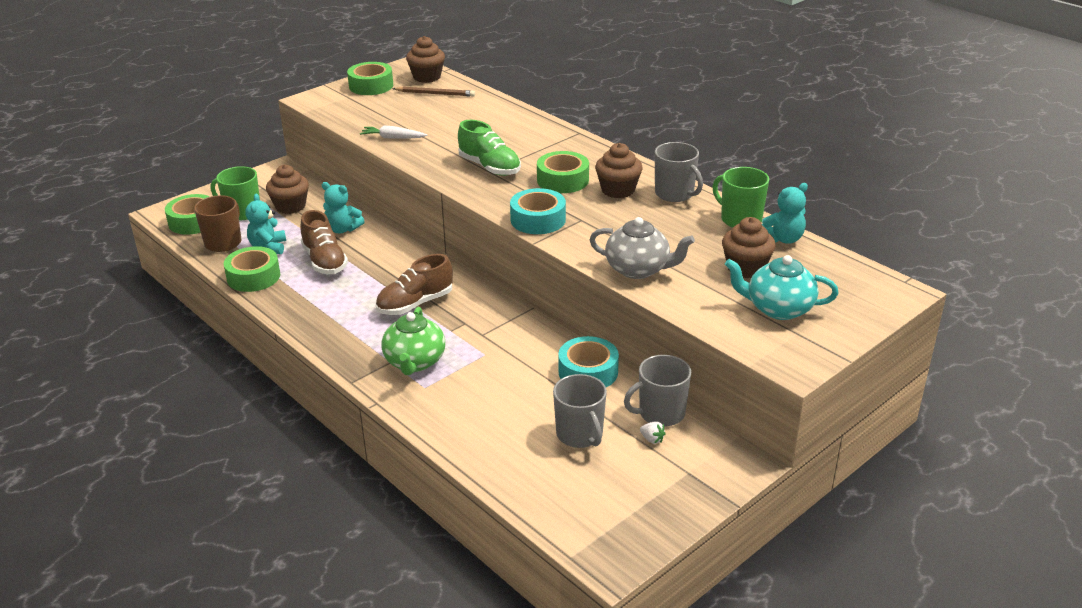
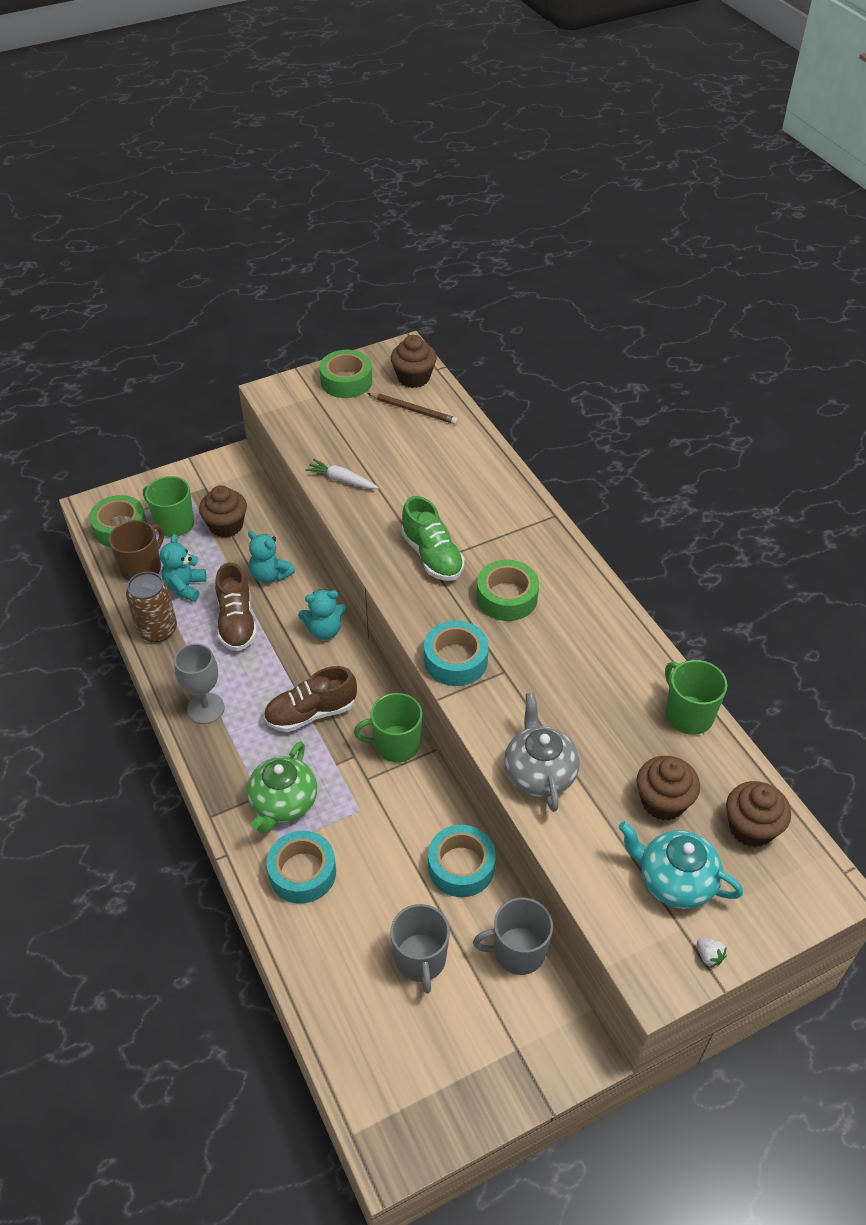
camera: 15 degrees right, 15 degrees up
(253, 277) = (157, 630): green tape -> brown can
(318, 317) = (206, 708): none -> grey goblet
(451, 401) = (302, 872): none -> turquoise tape
(498, 310) = (395, 745): none -> green mug
(618, 190) = (564, 629): brown cupcake -> brown cupcake (751, 827)
(638, 269) = (539, 773): grey teapot -> grey teapot turned 135 degrees counterclockwise
(652, 439) = (495, 988): white strawberry -> white strawberry (709, 956)
(675, 194) = (628, 651): grey mug -> none
(783, 239) = (726, 761): turquoise teddy bear -> turquoise teddy bear (324, 630)

